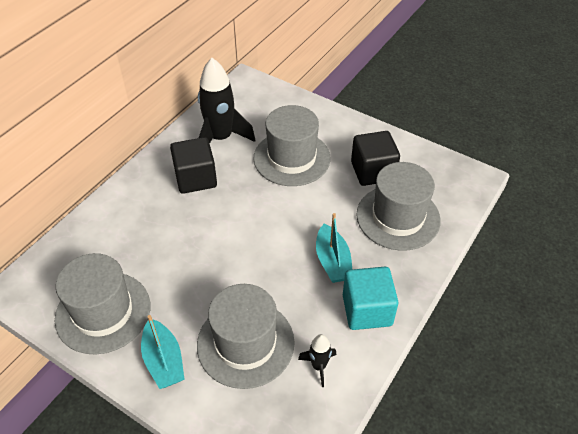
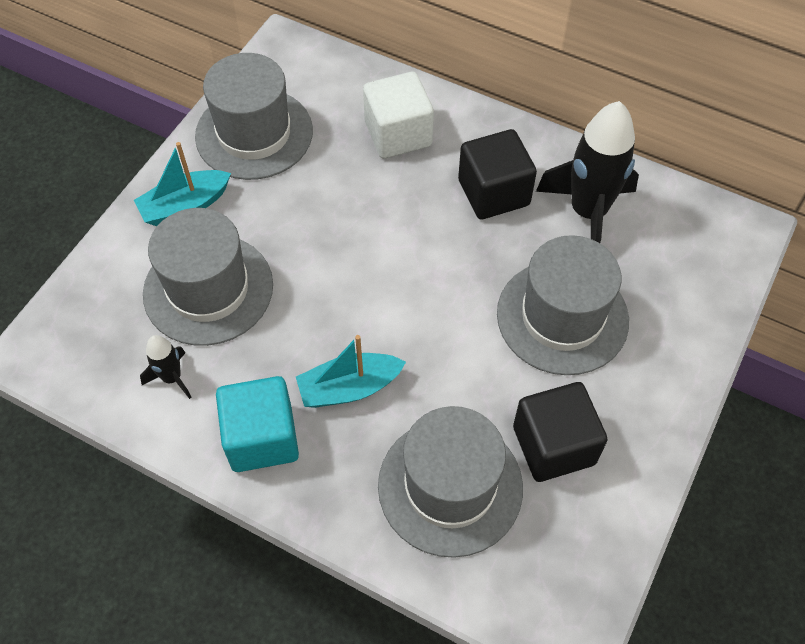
camera: 85 degrees right, 10 degrees up
(132, 223) = (398, 134): none -> white cube

